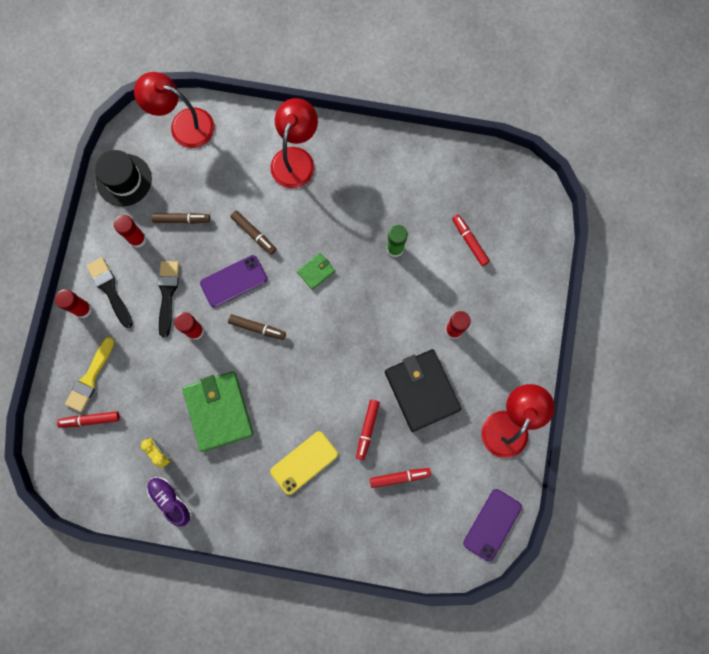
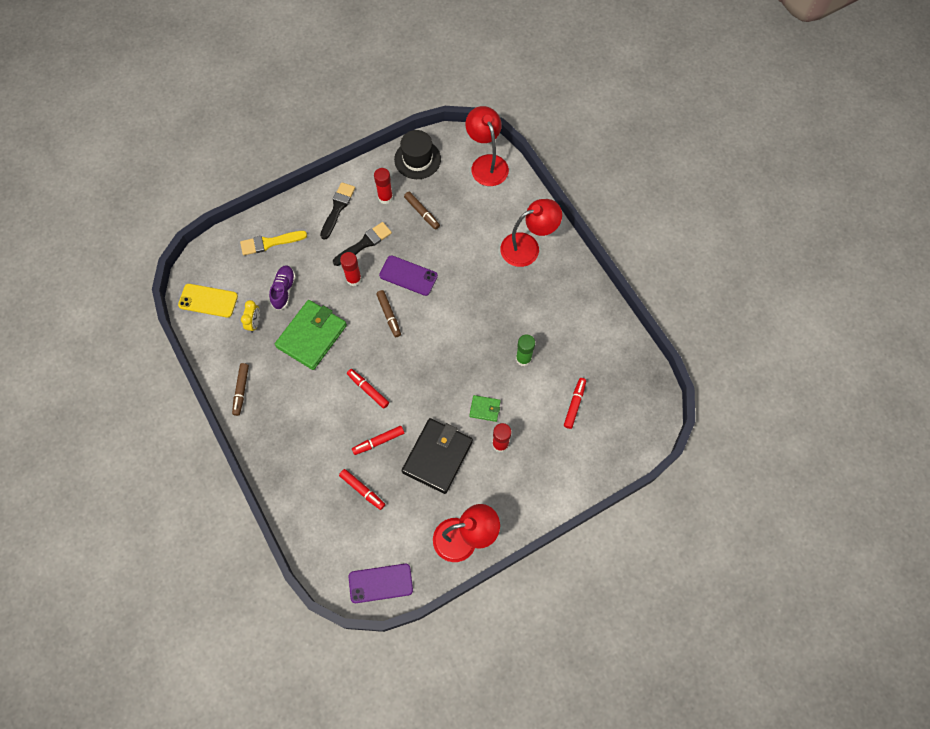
camera: 50 degrees right, 10 degrees down
(83, 309) = (311, 203): red glue stick -> none
(90, 420) = (242, 264): red marker -> red marker (368, 390)
(170, 500) = (227, 354): purple shoe -> purple shoe (284, 290)
(254, 234) = (452, 262): brown marker -> brown marker (241, 390)
(304, 462) = (321, 418): yellow phone -> yellow phone (208, 300)
(316, 272) = (461, 321): green wallet -> green wallet (485, 409)

